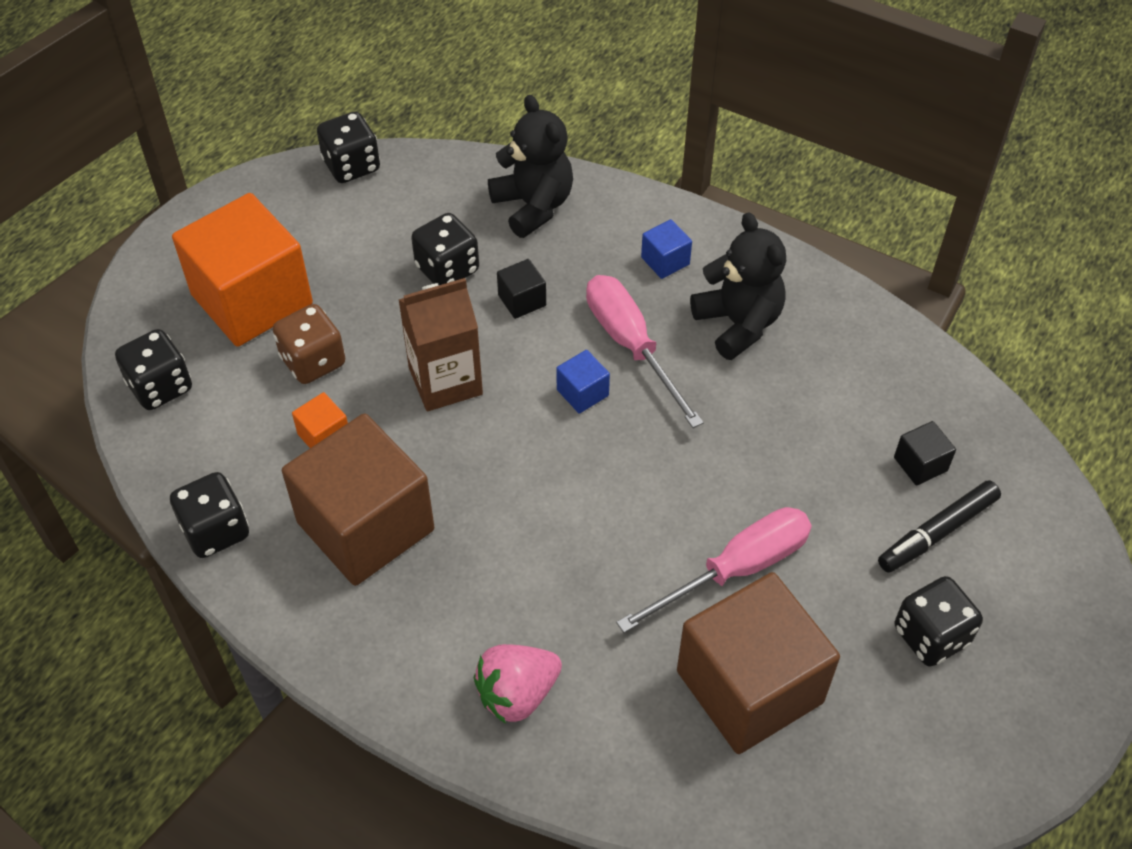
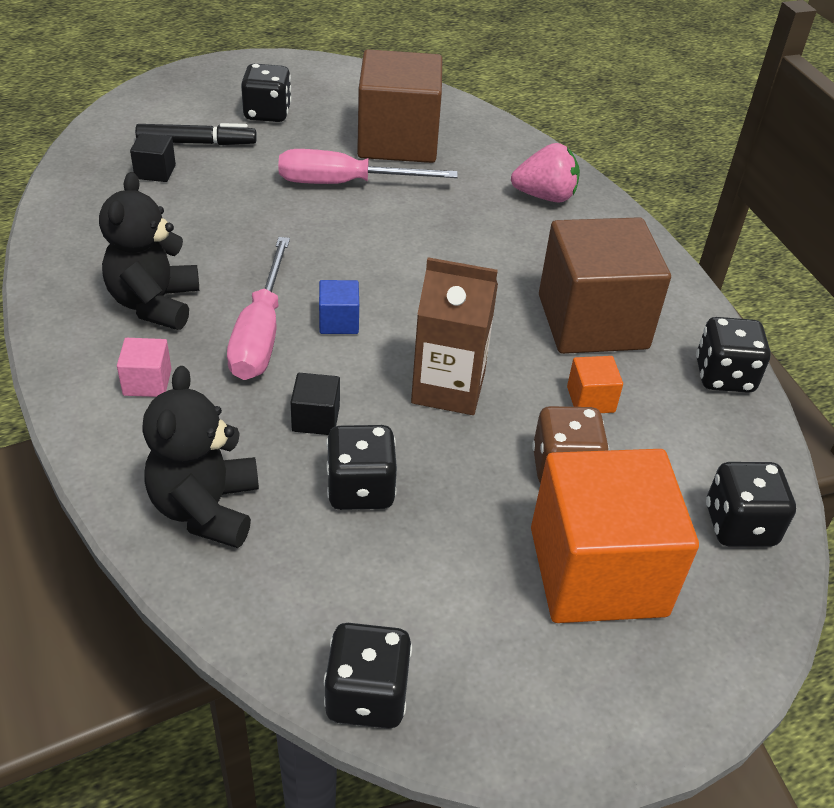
camera: 150 degrees left, 10 degrees down
(665, 261) = (147, 382): blue cube -> pink cube

